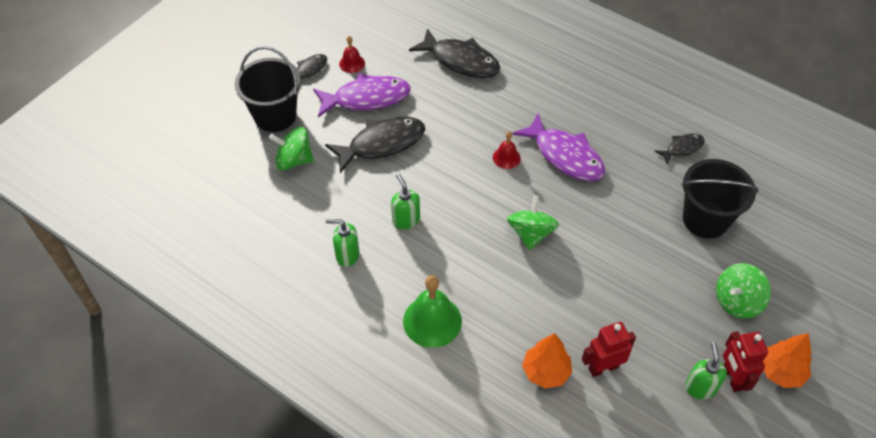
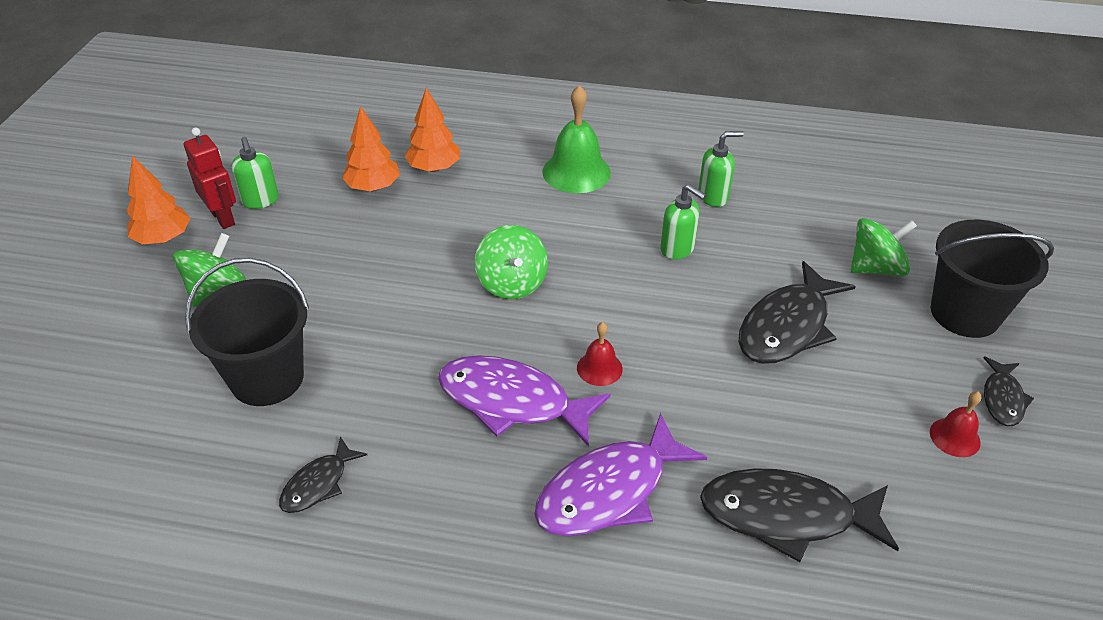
camera: 155 degrees right, 10 degrees down
(367, 98) = (872, 385): purple fish -> purple fish (609, 491)
(603, 367) = (373, 187): red robot -> orange tree

